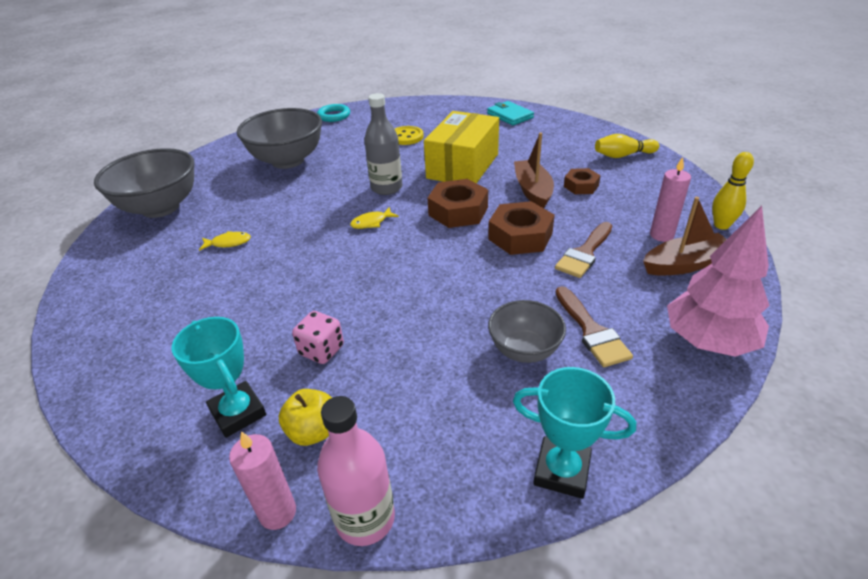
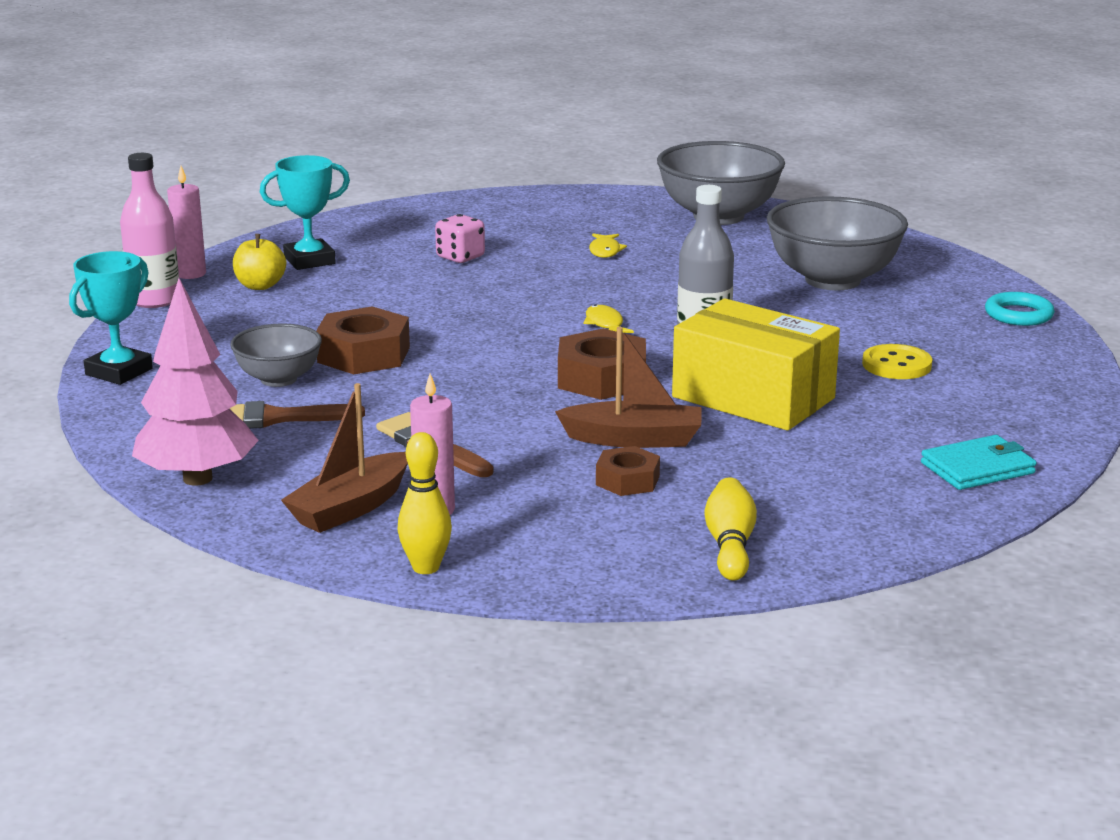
camera: 100 degrees right, 15 degrees down
(321, 350) = (364, 291): pink dice -> pink dice (460, 257)
(520, 236) = (505, 410): brown nut -> brown nut (364, 354)
(685, 264) = (350, 508): brown boat -> brown boat turned 45 degrees clockwise

